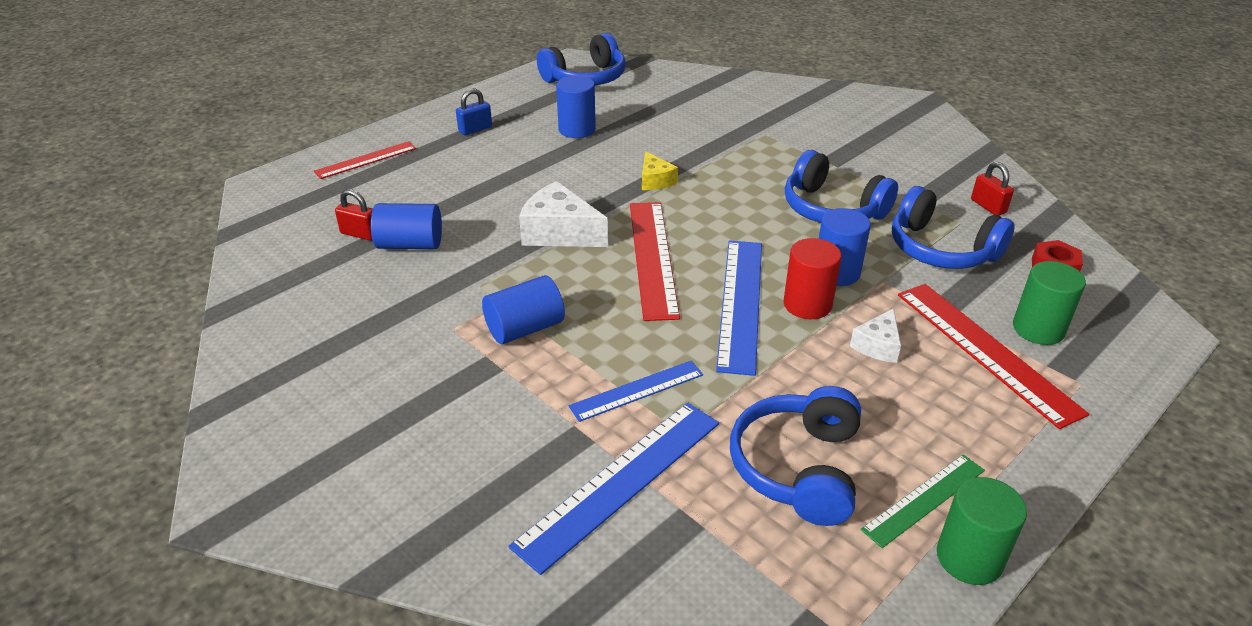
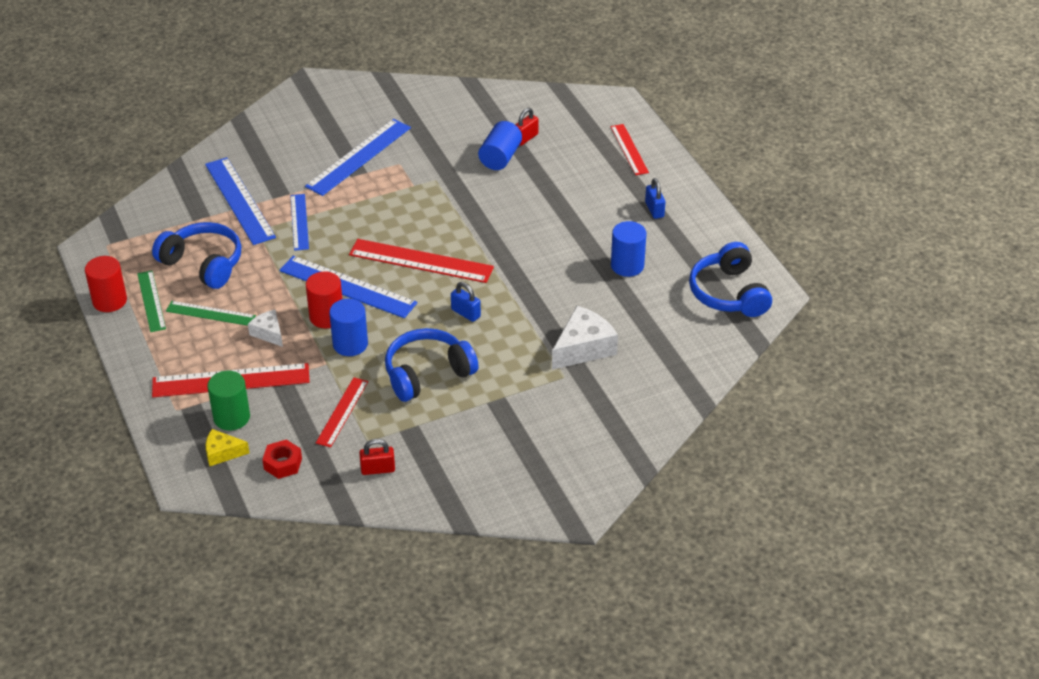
camera: 110 degrees right, 5 degrees up
(449, 374) = (359, 157): none -> blue ruler
(525, 328) = (381, 191): blue cylinder -> none
(559, 232) = (476, 225): white cheese -> white cheese (583, 348)
(655, 180) = (521, 289): yellow cheese -> yellow cheese (222, 453)
(720, 206) = (465, 313): none -> blue padlock
(892, 417) = (210, 313): none -> green ruler
(941, 249) = (342, 412): blue headphones -> red ruler
(969, 558) = (109, 301): green cylinder -> red cylinder

